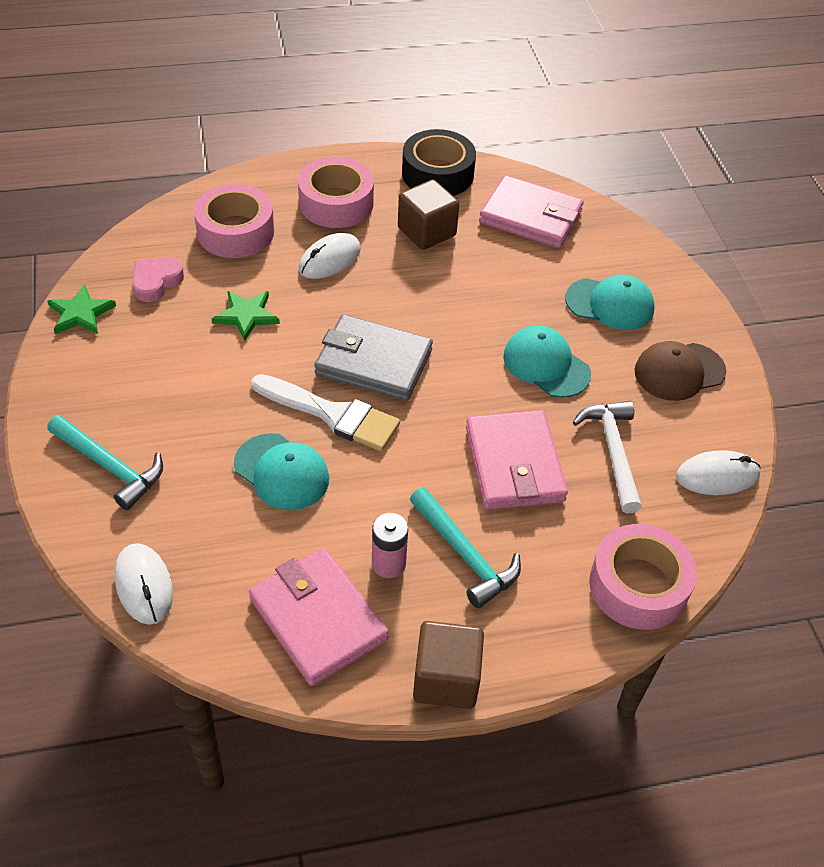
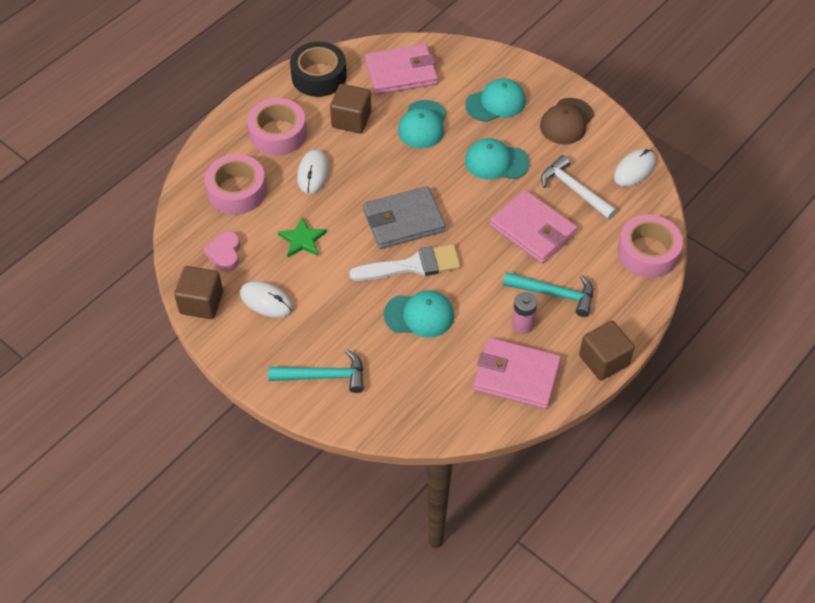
camera: 35 degrees left, 5 degrees up
(80, 313) = (201, 303): green star -> brown cube
(144, 585) = (413, 422): white mouse -> white mouse (266, 301)
(500, 279) = (422, 125): none -> turquoise cap

